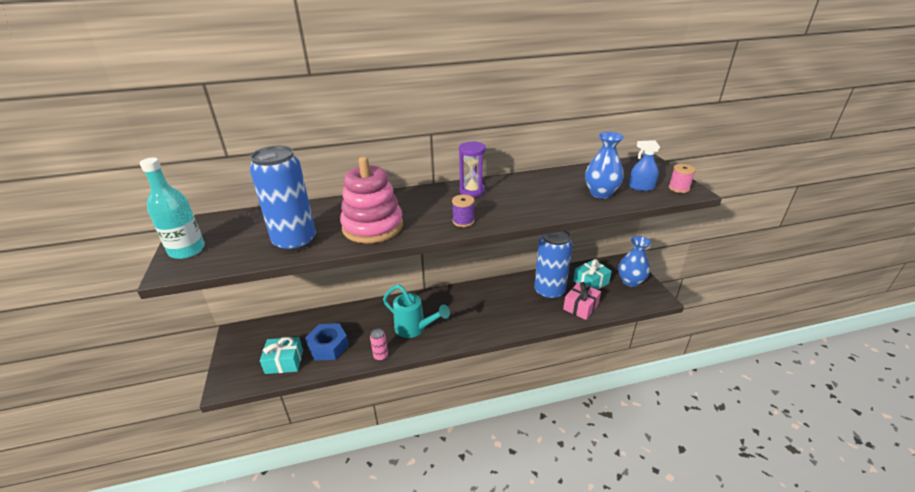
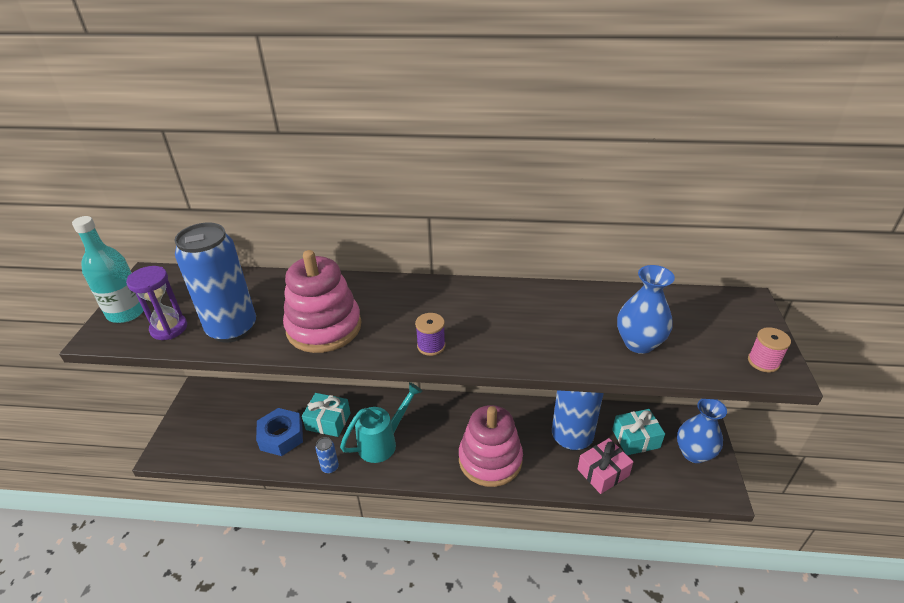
camera: 20 degrees right, 5 degrees up
(284, 362) = (230, 442): turquoise gift -> turquoise gift (328, 421)
(380, 356) = (330, 467): pink can -> blue can
(415, 329) = (383, 442): turquoise watering can -> turquoise watering can turned 90 degrees counterclockwise
(472, 191) = (470, 299): purple hourglass -> purple hourglass (169, 328)
(500, 319) = (490, 459): none -> pink stacking toy
(641, 187) = (705, 346): blue spray bottle -> none

